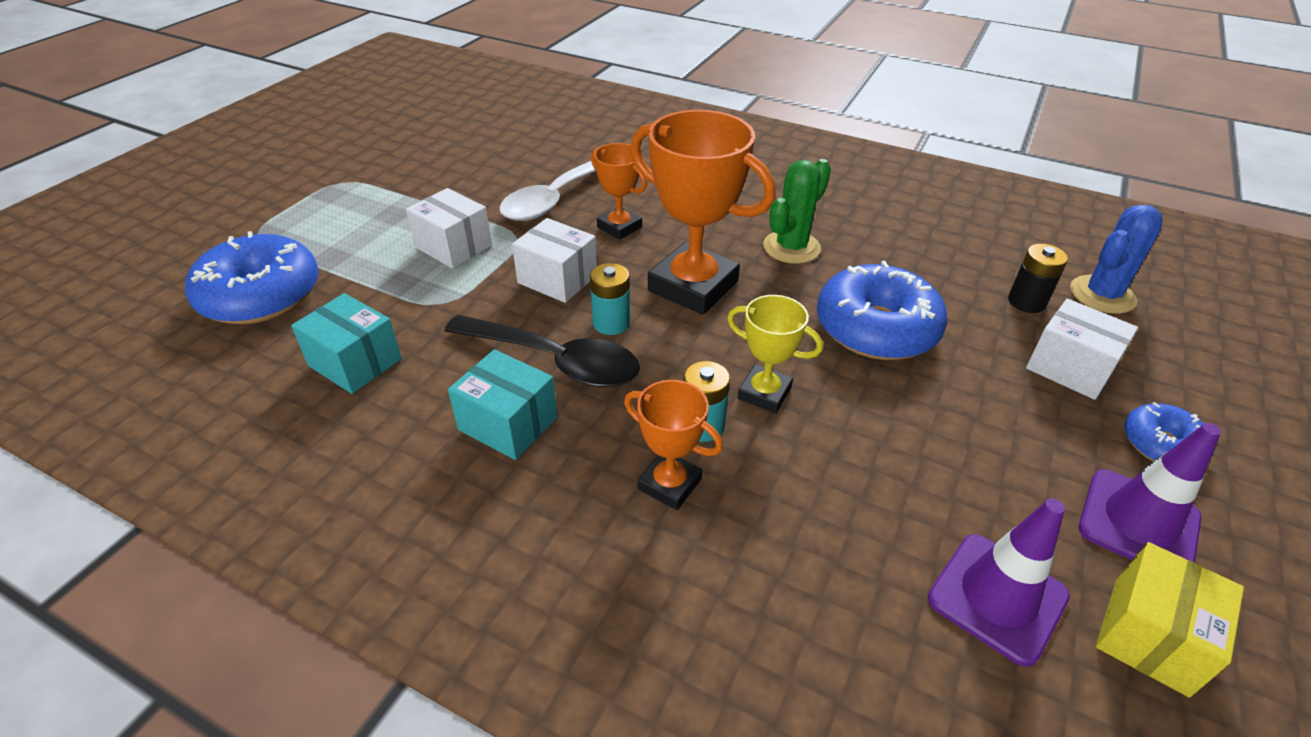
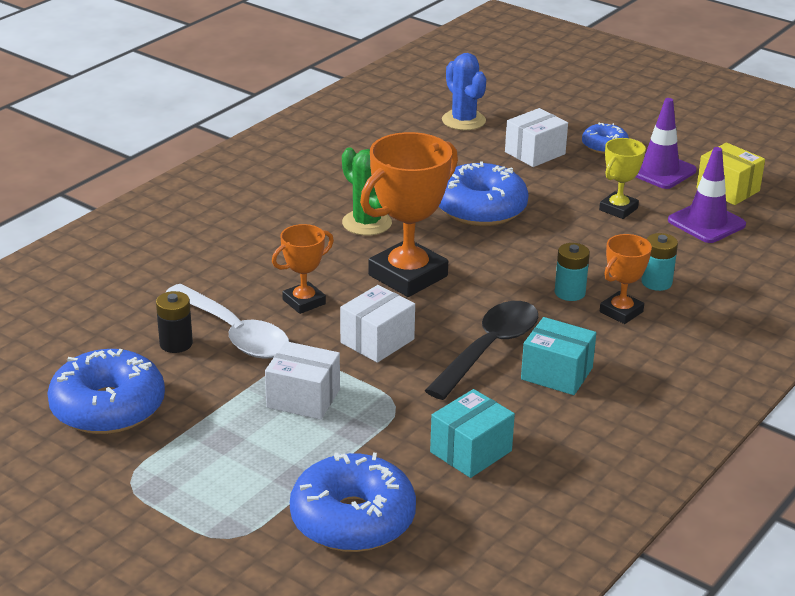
camera: 80 degrees left, 10 degrees down
(440, 159) = (108, 407): none -> blue donut
(453, 246) = (303, 398): white box -> white box turned 60 degrees clockwise
(508, 423) = (556, 374): turquoise box -> turquoise box turned 75 degrees clockwise
(611, 323) = (447, 319): turquoise battery -> turquoise battery (656, 282)
(764, 393) = (541, 264): yellow trophy -> yellow trophy (618, 209)
(1026, 302) = (464, 148): black battery -> black battery (176, 344)

